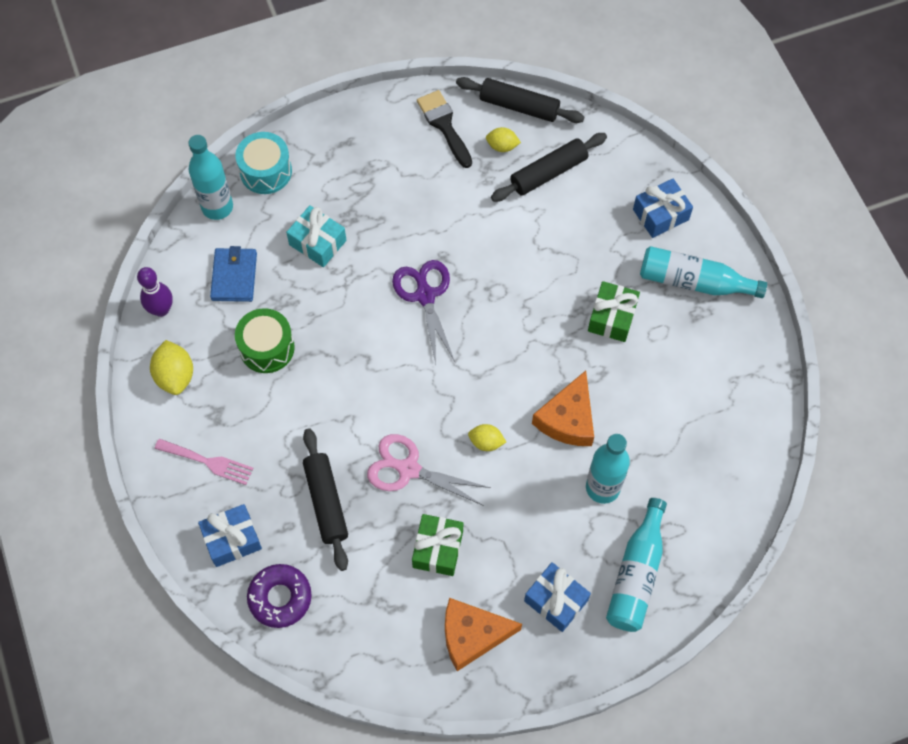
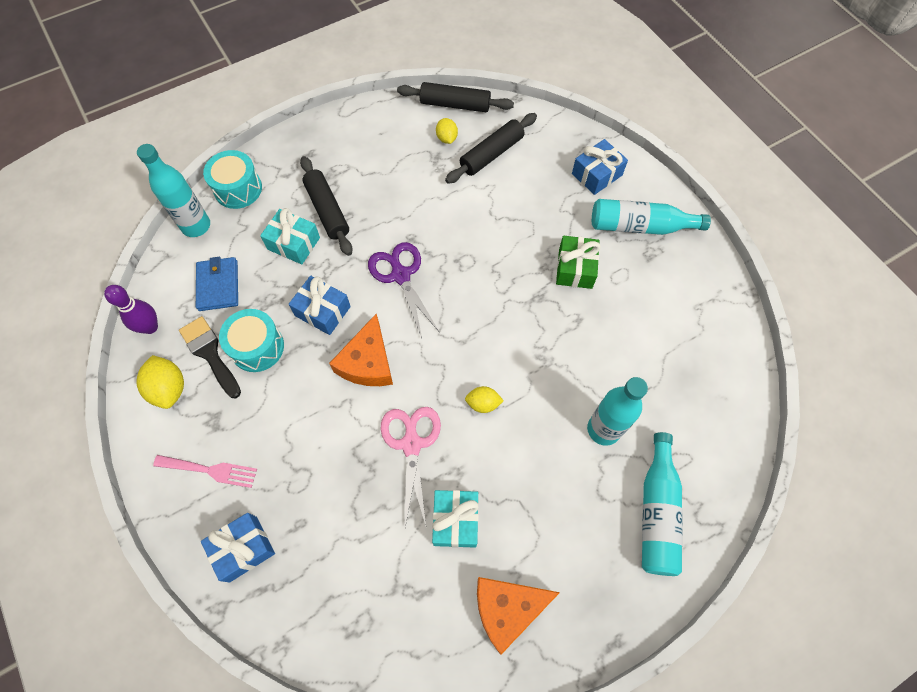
camera: 10 degrees left, 0 degrees up
(267, 348) = (257, 347): green drum -> turquoise drum
(280, 598) = (301, 604): purple donut -> none
(326, 502) = (335, 491): black rolling pin -> black rolling pin (327, 210)
(407, 469) = (411, 443): pink scissors -> pink scissors turned 75 degrees clockwise
(438, 549) = (455, 521): green gift -> turquoise gift
(444, 125) = (393, 128): black brush -> black brush (210, 353)
(502, 146) = (446, 138): yellow lemon -> yellow lemon turned 75 degrees clockwise
(556, 600) = (584, 554): blue gift -> blue gift (322, 311)
(568, 419) = (556, 368): orange cheese -> orange cheese (368, 362)

